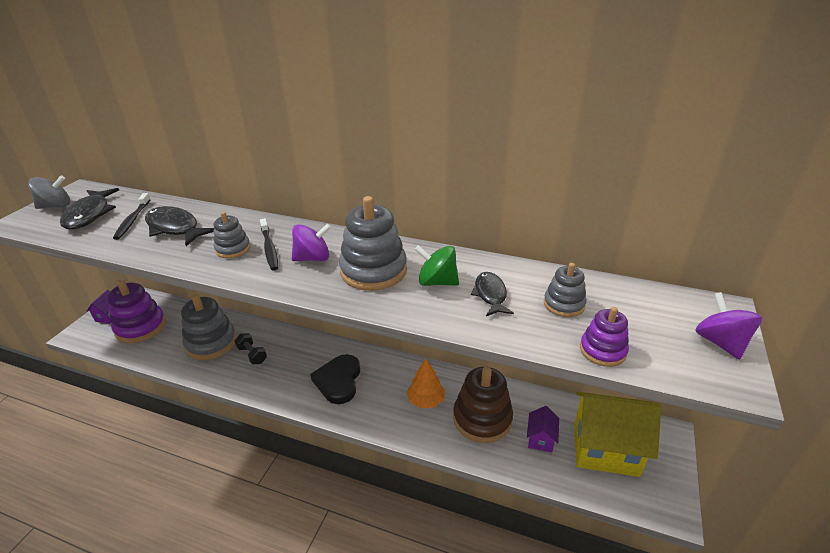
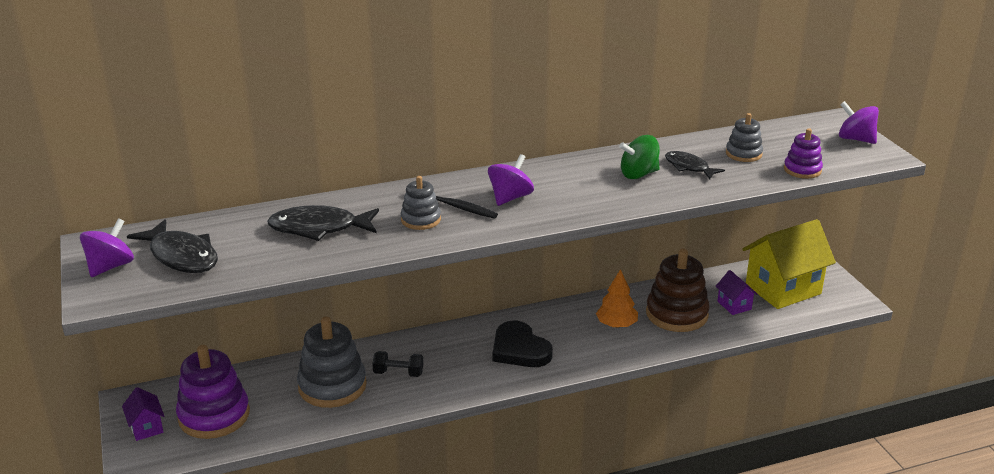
camera: 40 degrees left, 5 degrees down
(56, 206) = (110, 266): grey spinning top -> purple spinning top
(133, 220) = (251, 240): black toothbrush -> none
(373, 271) = (577, 186): grey stacking toy -> none

